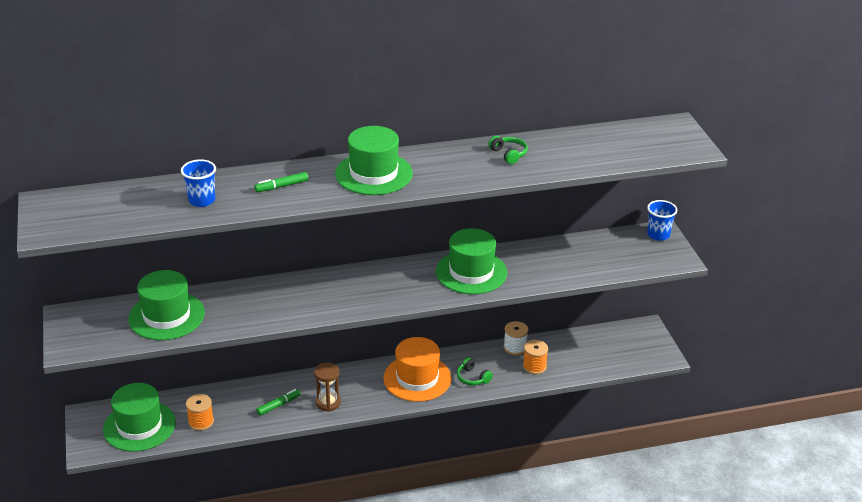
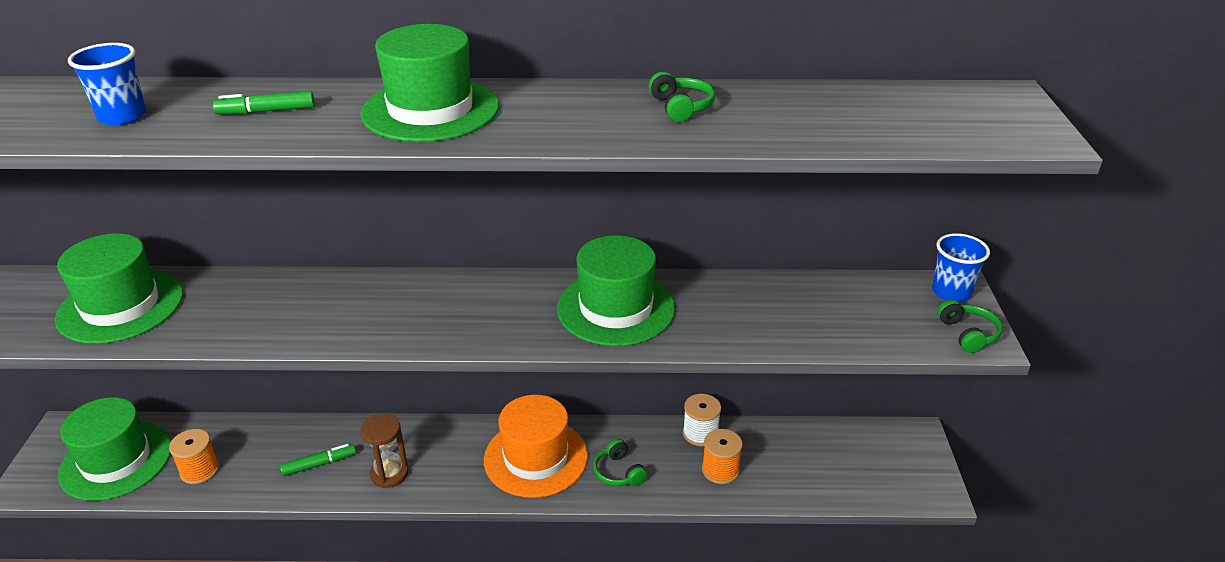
camera: 15 degrees right, 0 degrees up
(672, 257) = (968, 334): none -> green headphones

